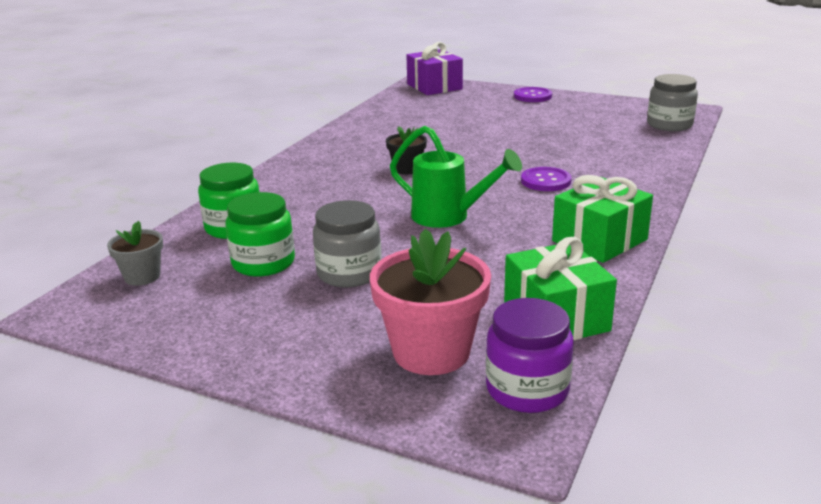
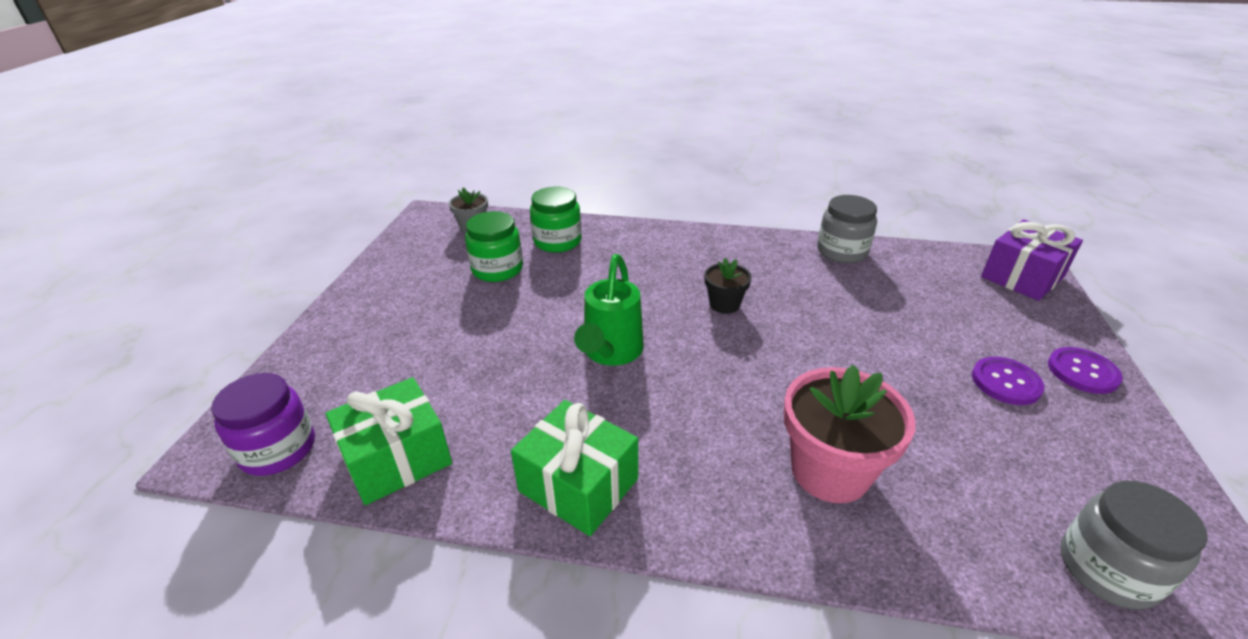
camera: 75 degrees right, 10 degrees up
(349, 273) = (483, 314): grey jar -> grey jar (842, 251)
(431, 352) = (348, 383): pink flower pot -> pink flower pot (830, 471)
(545, 181) = (743, 419): purple button -> purple button (1006, 382)

